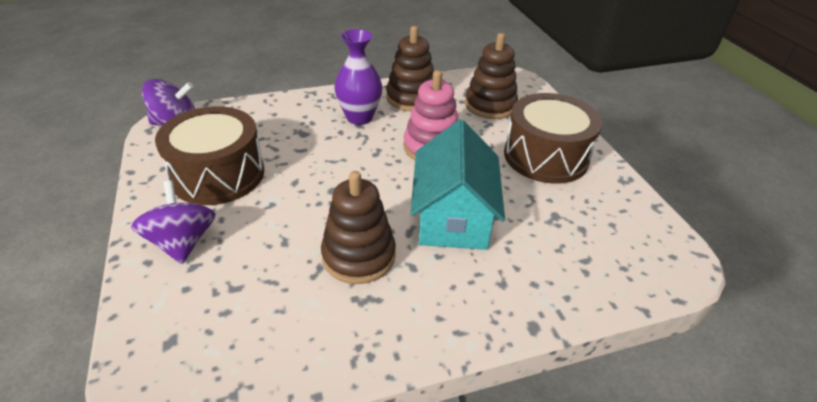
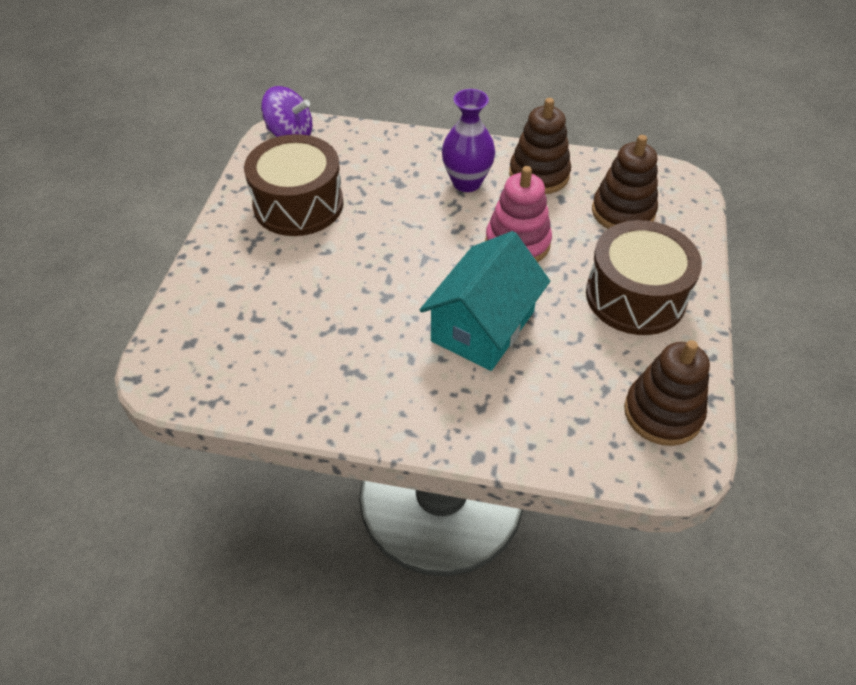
camera: 30 degrees right, 10 degrees up
(182, 242) = (237, 262): purple spinning top -> none
(358, 256) = (371, 330): brown stacking toy -> brown stacking toy (662, 413)

